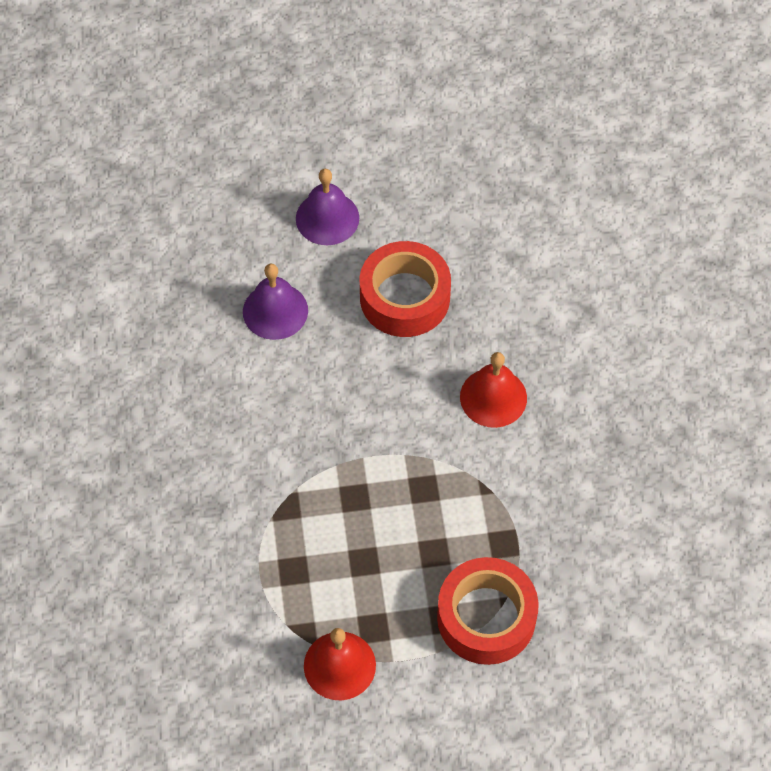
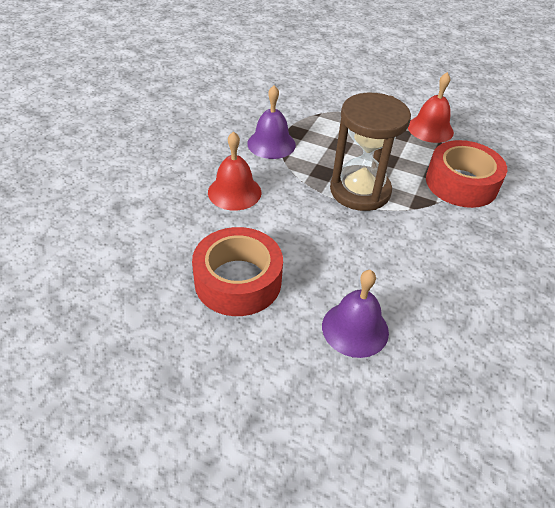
camera: 150 degrees left, 15 degrees down
(327, 218) = (248, 387): purple bell -> purple bell (271, 144)
(364, 483) = (360, 191): none -> brown hourglass
(486, 617) = (332, 112): red tape -> red tape (461, 183)

